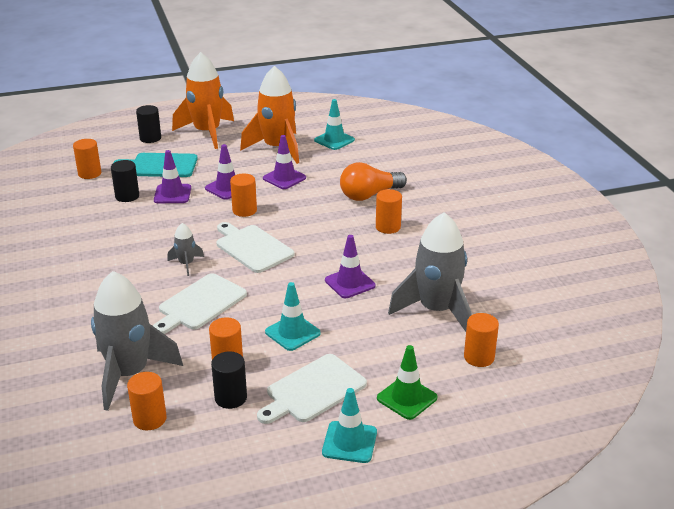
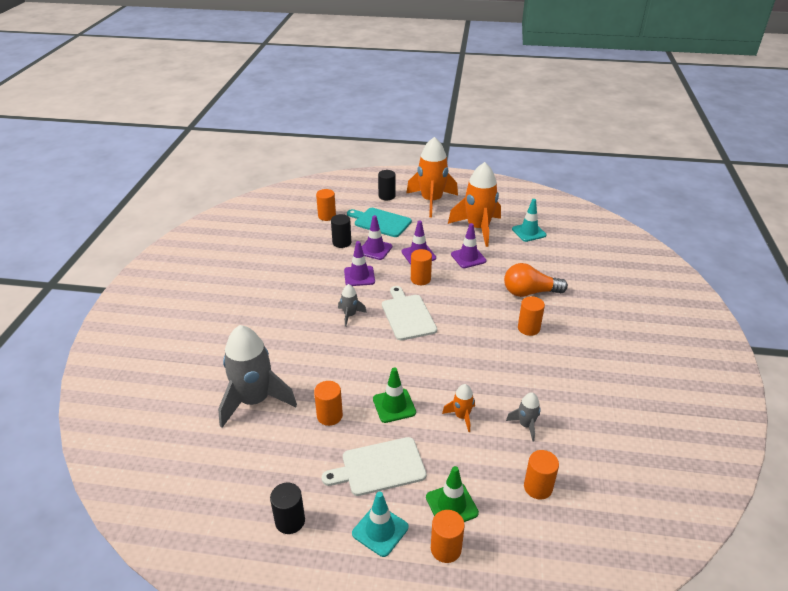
camera: 25 degrees right, 5 degrees up
(149, 419) = (245, 447): orange cylinder -> orange cylinder (446, 549)
(200, 303) = (340, 354): white cutting board -> none
(230, 398) = (313, 450): black cylinder -> black cylinder (290, 521)
(292, 333) = (394, 406): turquoise traffic cone -> green traffic cone
(350, 283) = (466, 373): purple traffic cone -> purple traffic cone (359, 276)
(369, 321) = (461, 416): none -> orange rocket
(436, 310) = (526, 425): grey rocket -> grey rocket, size x0.46

